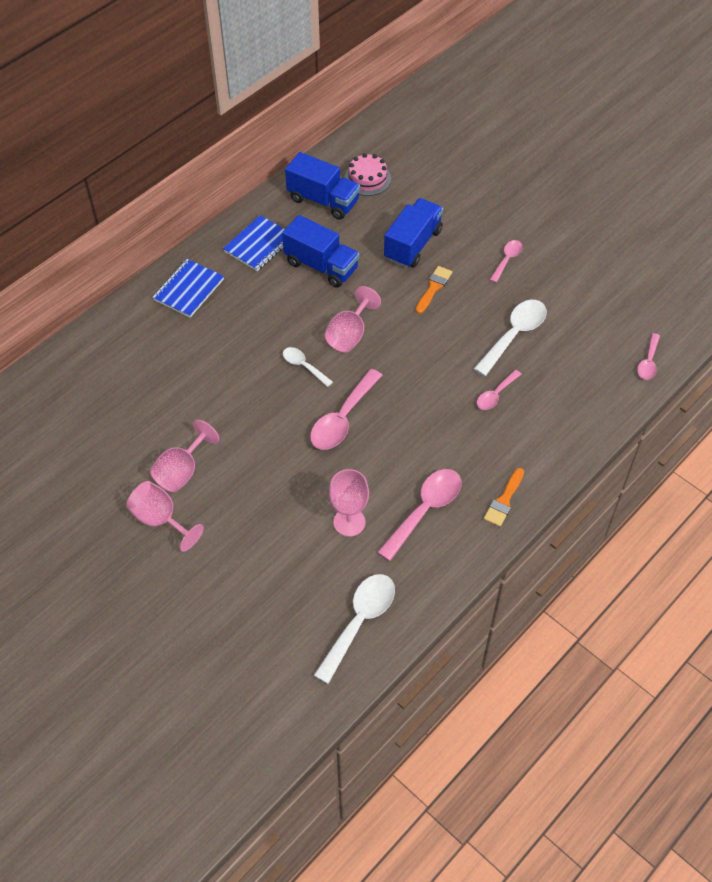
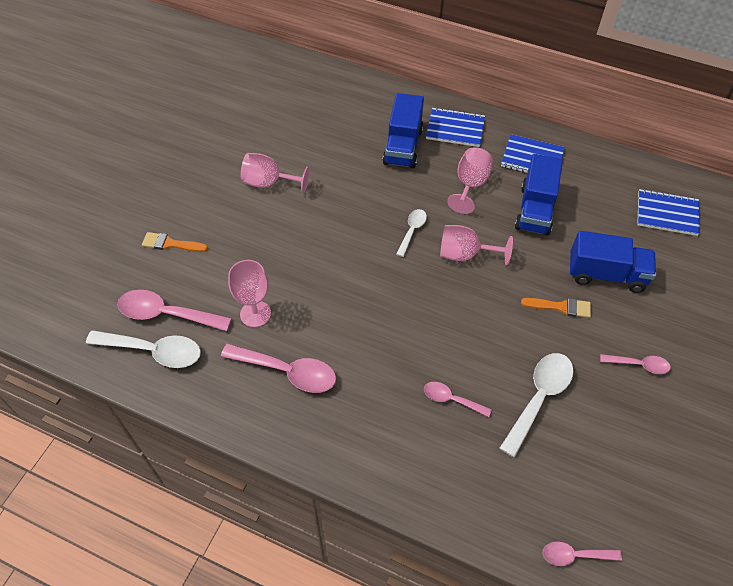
camera: 70 degrees right, 0 degrees up
(160, 520) = (218, 184): pink goblet -> pink goblet (470, 185)
(323, 200) = (615, 188): blue truck -> blue truck (403, 146)
(342, 419) = (366, 276): pink spoon -> pink spoon (166, 314)
(367, 179) = (667, 213): pink cake -> blue notebook
(504, 500) = (322, 440): orange brush -> orange brush (171, 244)
(514, 335) = (539, 398): white spoon -> white spoon turned 75 degrees counterclockwise

